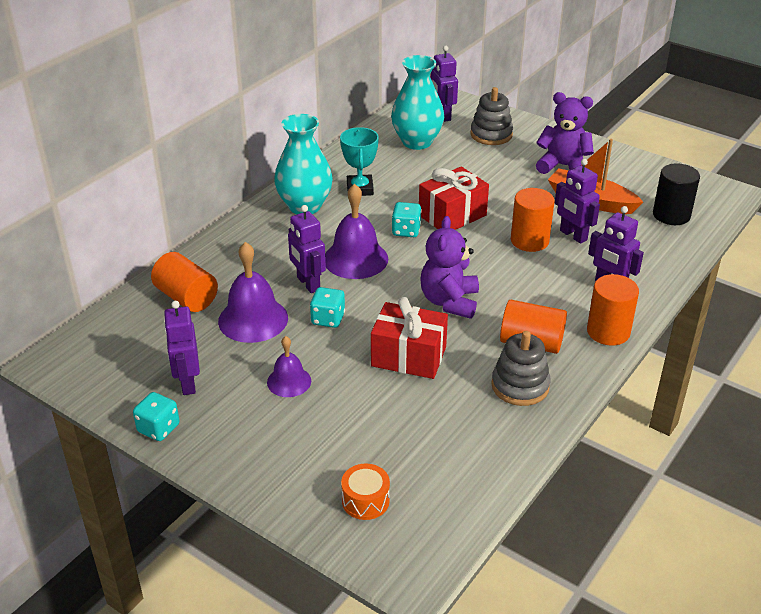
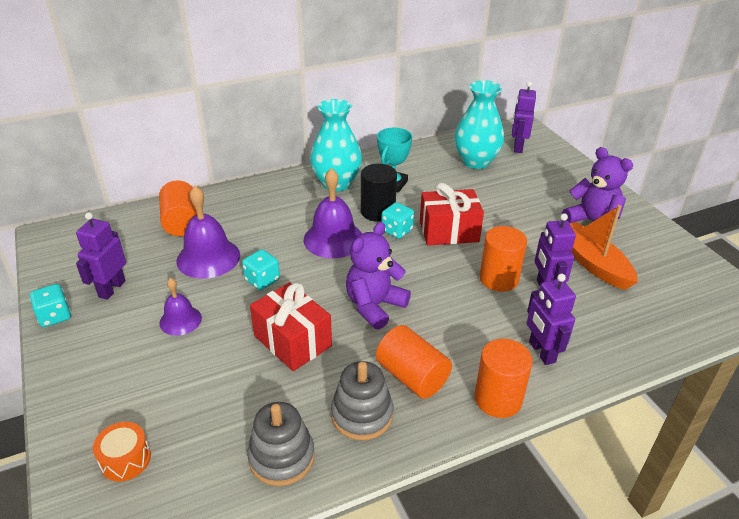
camera: 30 degrees right, 0 degrees up
(308, 284) = (277, 245): purple robot -> none
(491, 134) = (547, 175): grey stacking toy -> grey stacking toy (281, 457)
(671, 215) = (668, 306): black cylinder -> black cylinder (378, 212)

